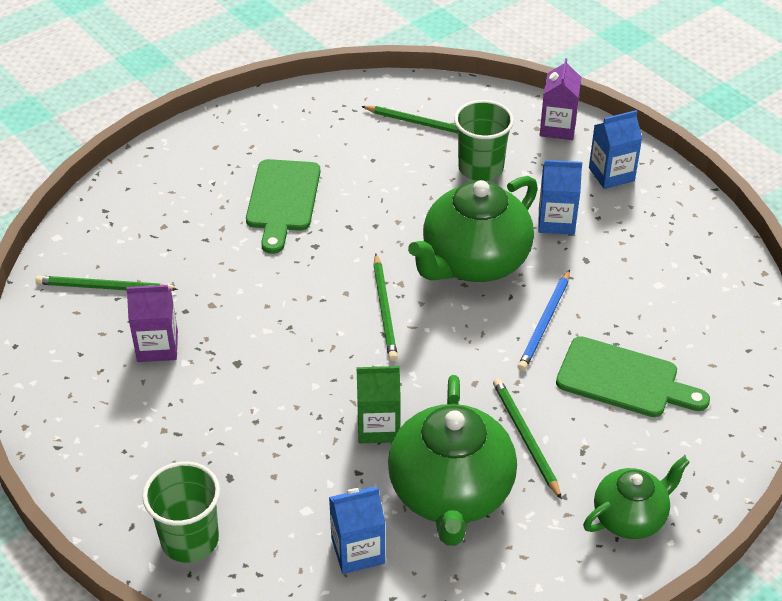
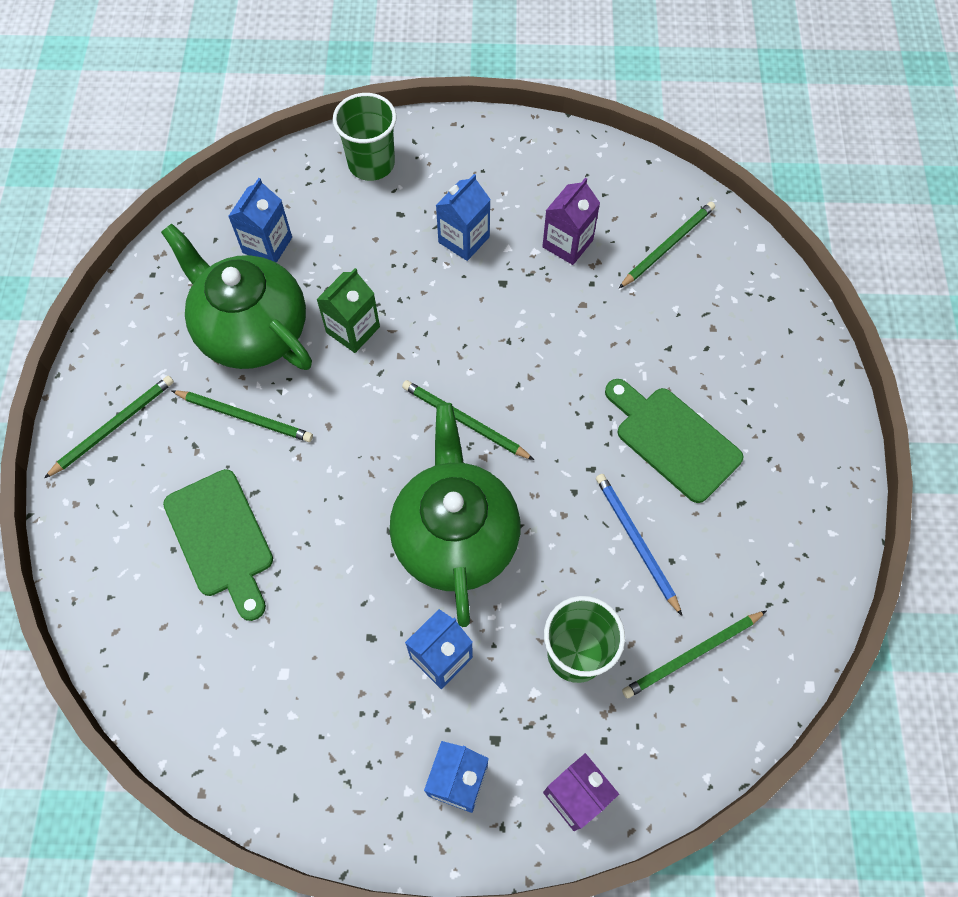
camera: 130 degrees right, 20 degrees up
(216, 414) = (464, 239): none -> blue carton
(544, 323) = (335, 532): blue pencil -> blue pencil (636, 541)
(624, 379) = (221, 539): green cutting board -> green cutting board turned 90 degrees counterclockwise
(630, 517) = (114, 426): green teapot -> green pencil

